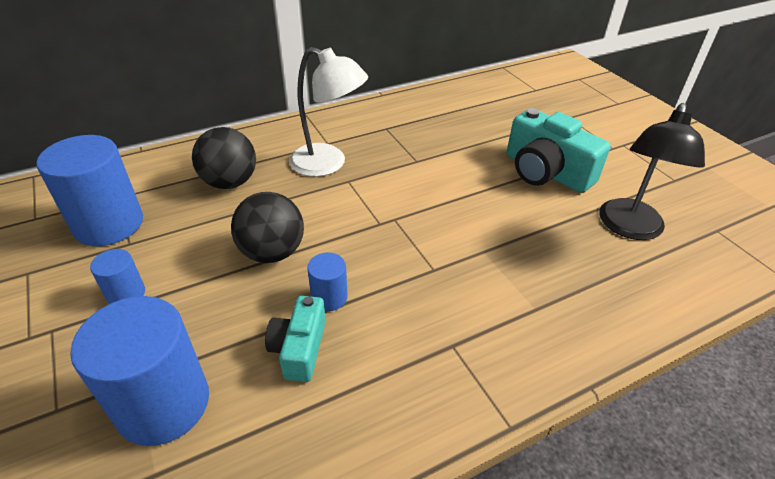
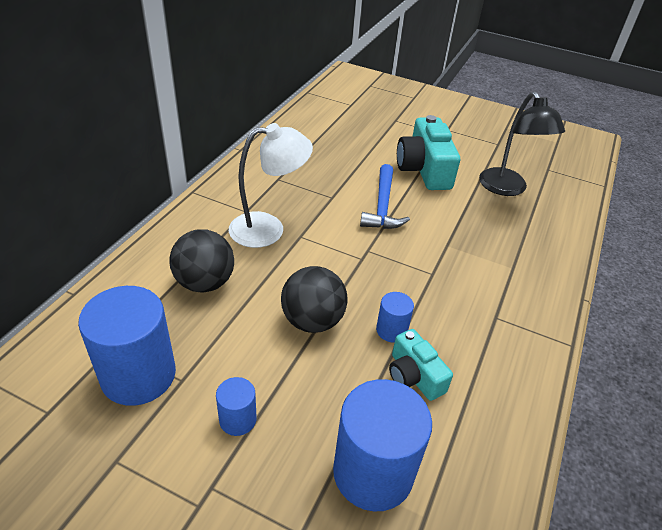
camera: 40 degrees left, 0 degrees up
(457, 187) = (383, 206): none -> blue hammer
(546, 172) = (424, 169): turquoise camera -> turquoise camera turned 75 degrees clockwise

